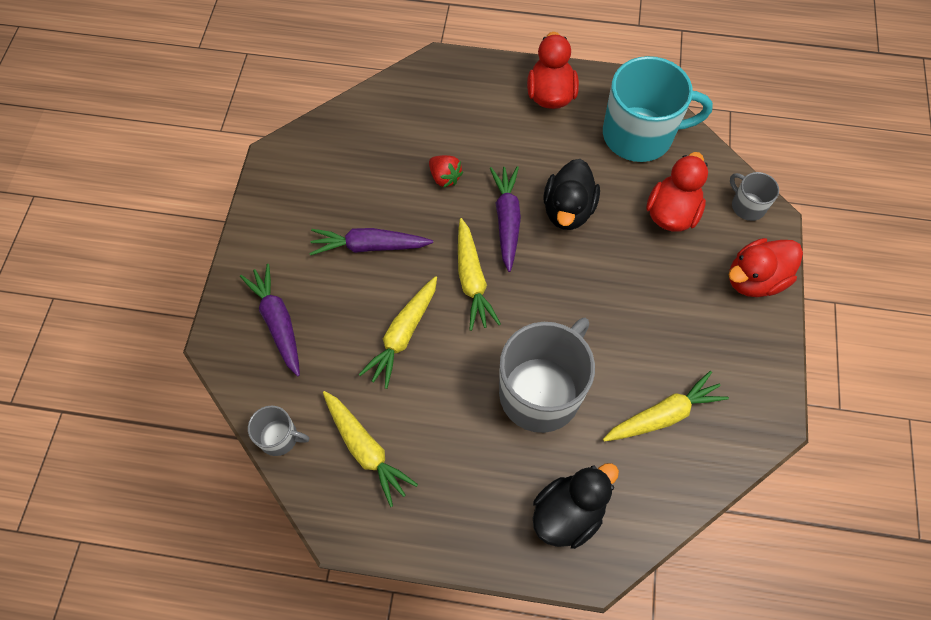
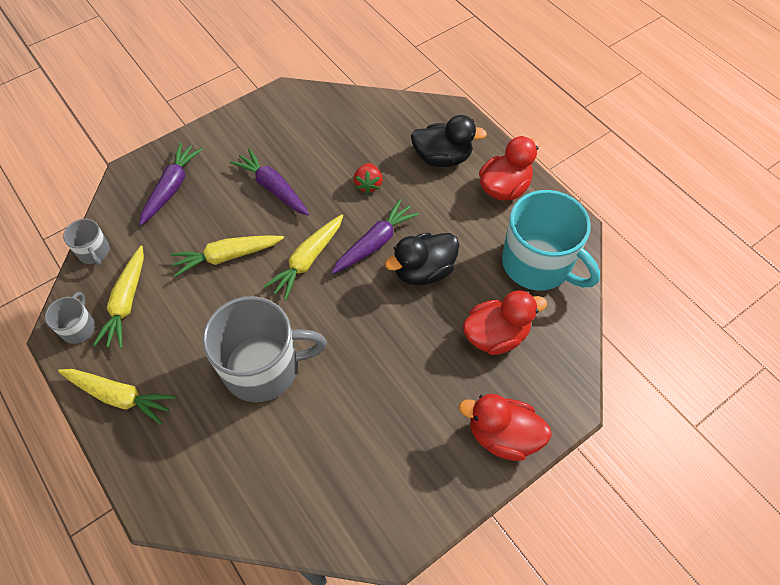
camera: 45 degrees right, 5 degrees down
(568, 513) = (185, 458): black duck -> black duck (442, 158)
(663, 415) = (321, 460): yellow carrot -> yellow carrot (119, 396)
(747, 206) = (562, 380): grey mug -> grey mug (79, 327)

